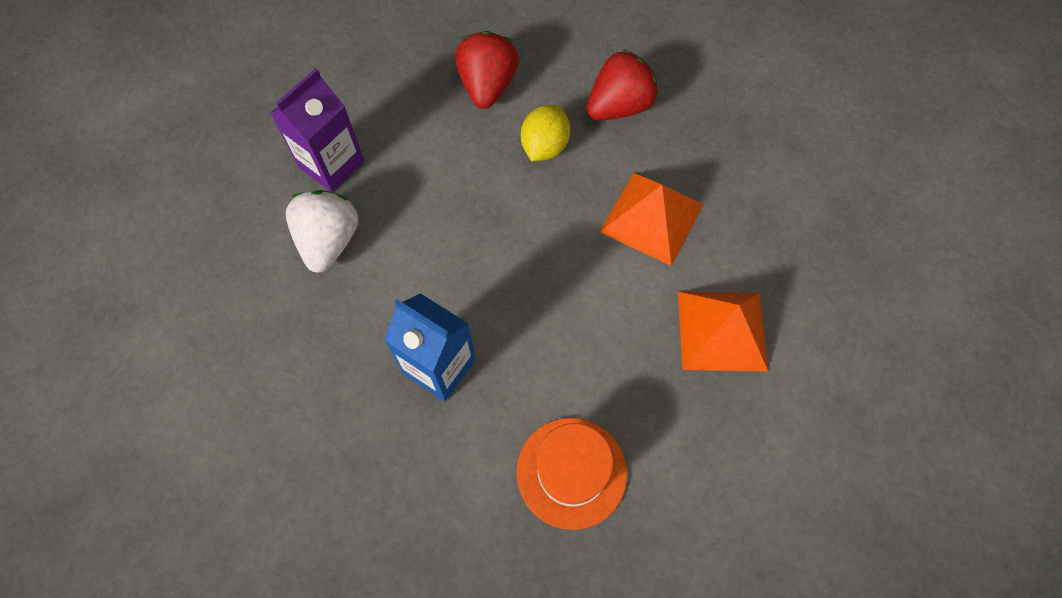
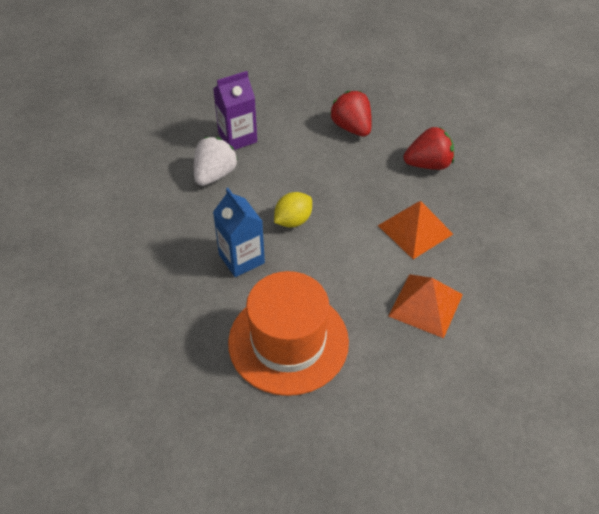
camera: 25 degrees right, 15 degrees down
(487, 86) = (352, 127): red strawberry -> red strawberry turned 60 degrees counterclockwise
(544, 146) = (369, 170): yellow lemon -> yellow lemon (293, 220)
(571, 472) = (288, 342): orange hat -> orange hat, size x1.64

